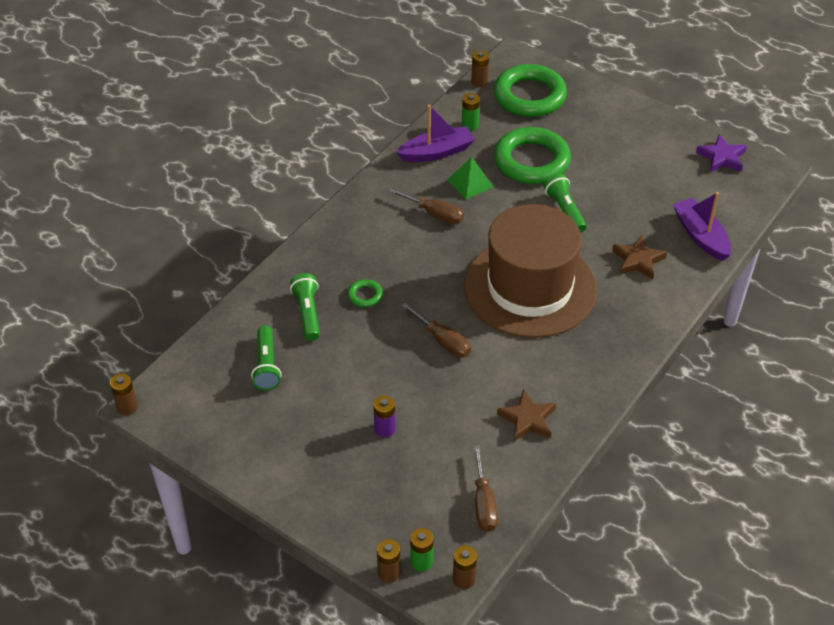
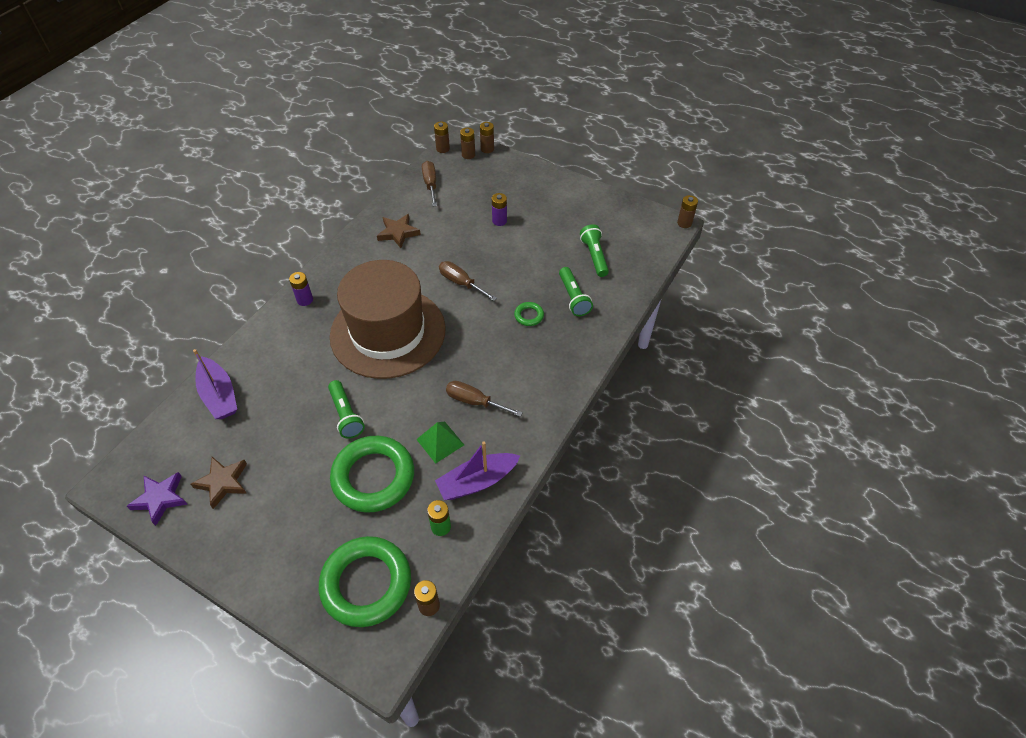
camera: 175 degrees right, 5 degrees up
(421, 562) = (468, 155): green battery -> brown battery
(635, 332) = (305, 300): none -> purple battery
(638, 260) = (286, 365): brown star -> brown star (223, 482)

